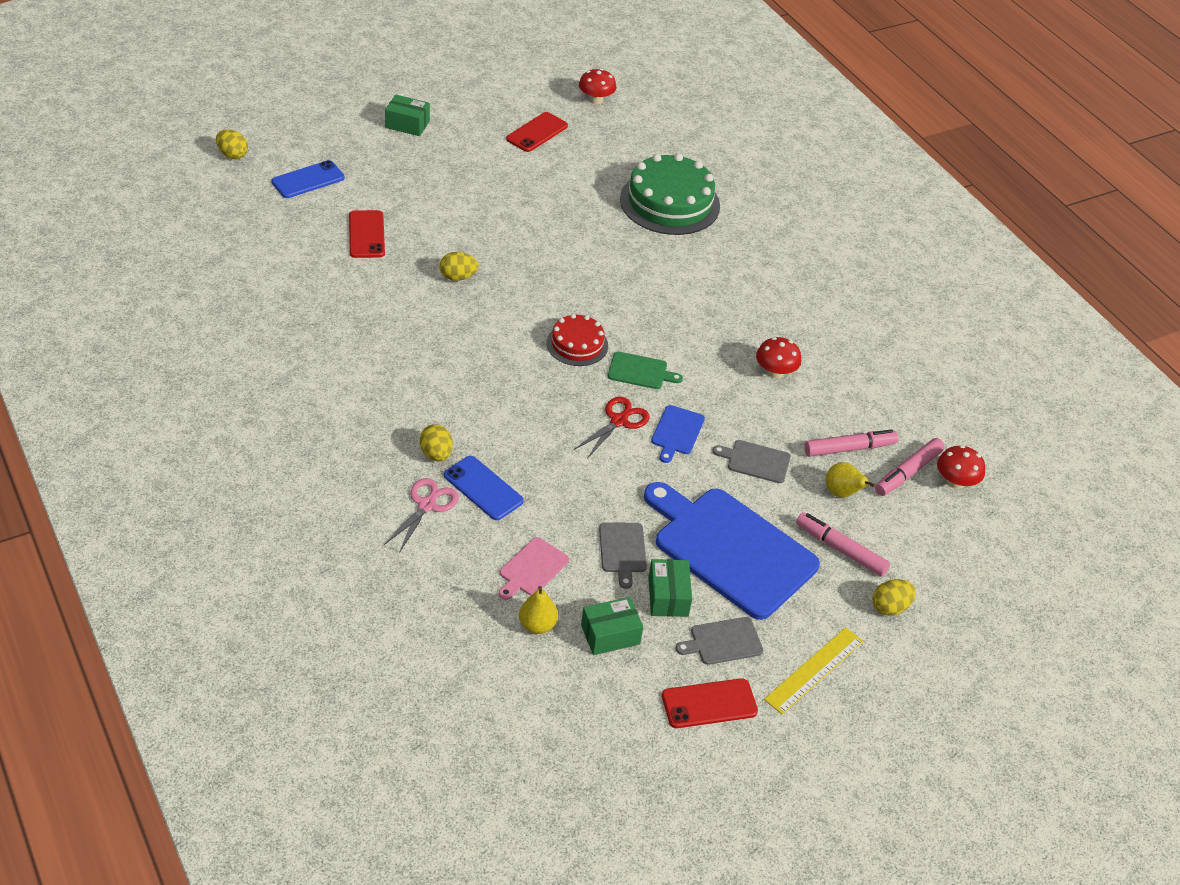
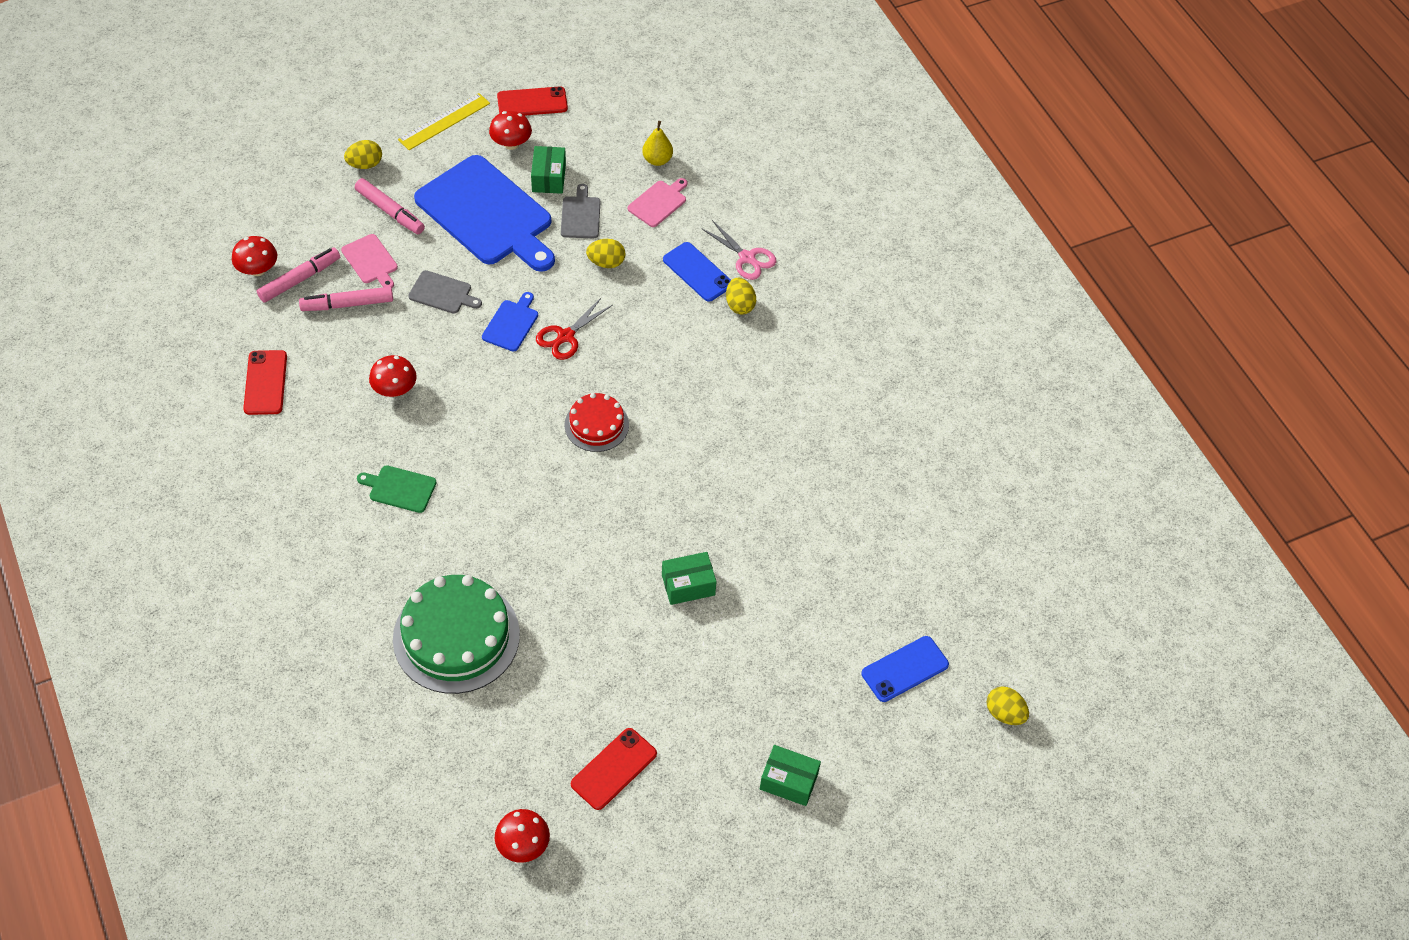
camera: 175 degrees left, 10 degrees up
(366, 234) = (826, 578): red phone -> red phone (265, 383)
(427, 505) = (747, 258): pink scissors -> pink scissors turned 75 degrees counterclockwise
(458, 277) = (720, 515): yellow egg -> yellow egg (606, 262)
(610, 634) = (600, 151): green box -> green box (688, 585)
(640, 371) = (535, 391): green cutting board -> green cutting board (400, 488)
(723, 641) = (511, 143): grey cutting board -> red mushroom
(842, 493) = (370, 261): yellow pear -> pink cutting board

